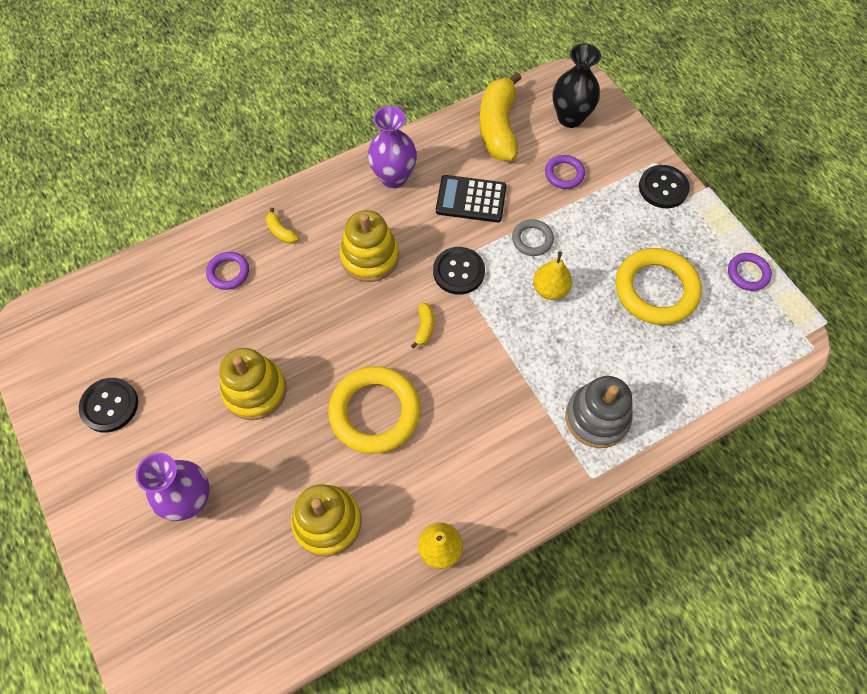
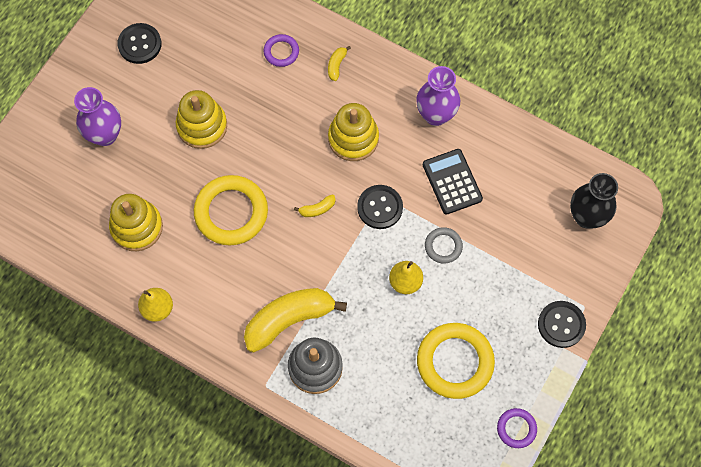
camera: 60 degrees right, 5 degrees up
(498, 127) = (538, 165): yellow banana -> yellow banana (289, 320)
(564, 174) = (523, 240): purple ring -> none

